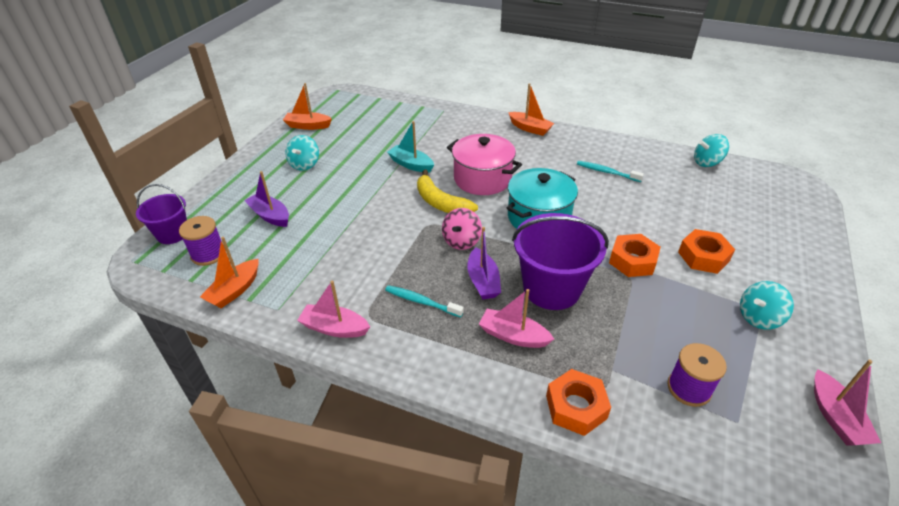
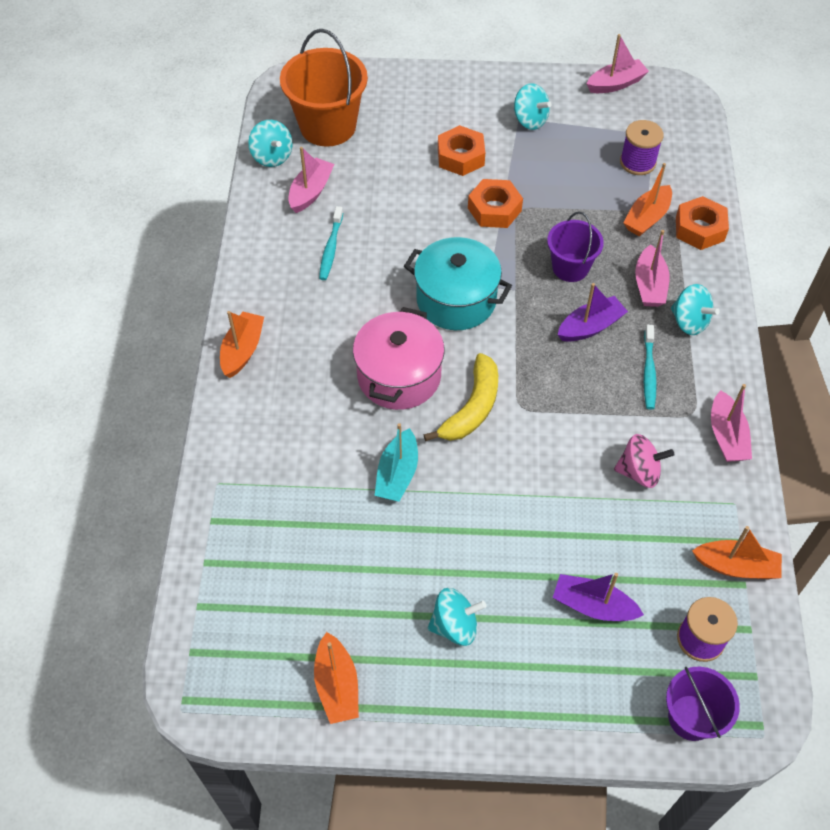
camera: 110 degrees left, 15 degrees up
(270, 216) = (593, 605): purple boat -> purple boat turned 90 degrees clockwise
(460, 349) = (689, 322): none -> turquoise spinning top
(461, 241) = (536, 364): pink spinning top -> pink spinning top (639, 472)
(551, 288) = (570, 267): purple bucket -> purple bucket, size x0.59
(601, 365) = (647, 218): none -> orange boat
(667, 173) = (311, 192): none -> pink boat
(743, 192) = (328, 126): none -> orange bucket

